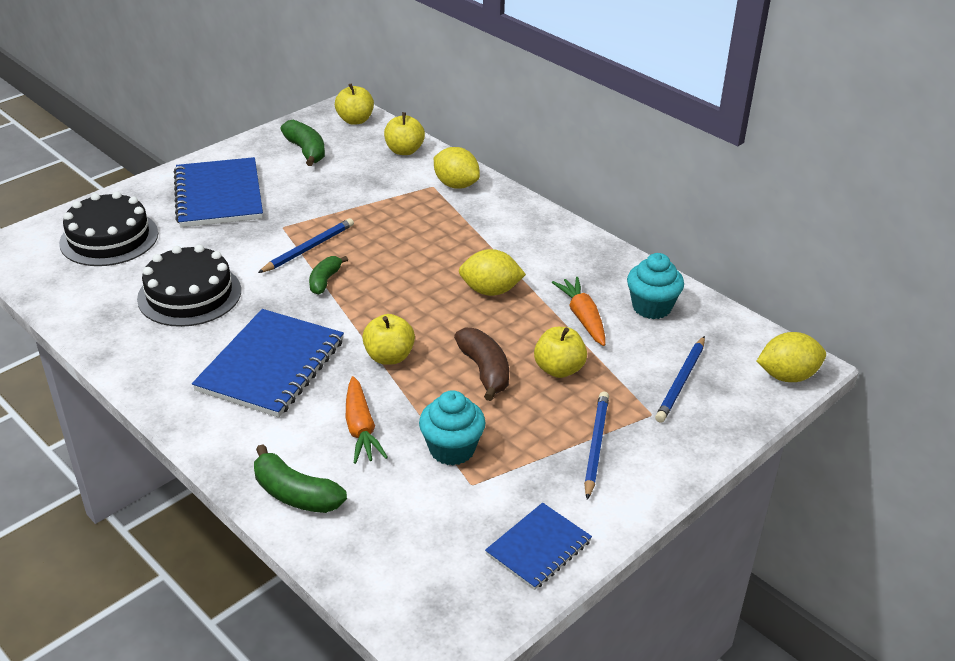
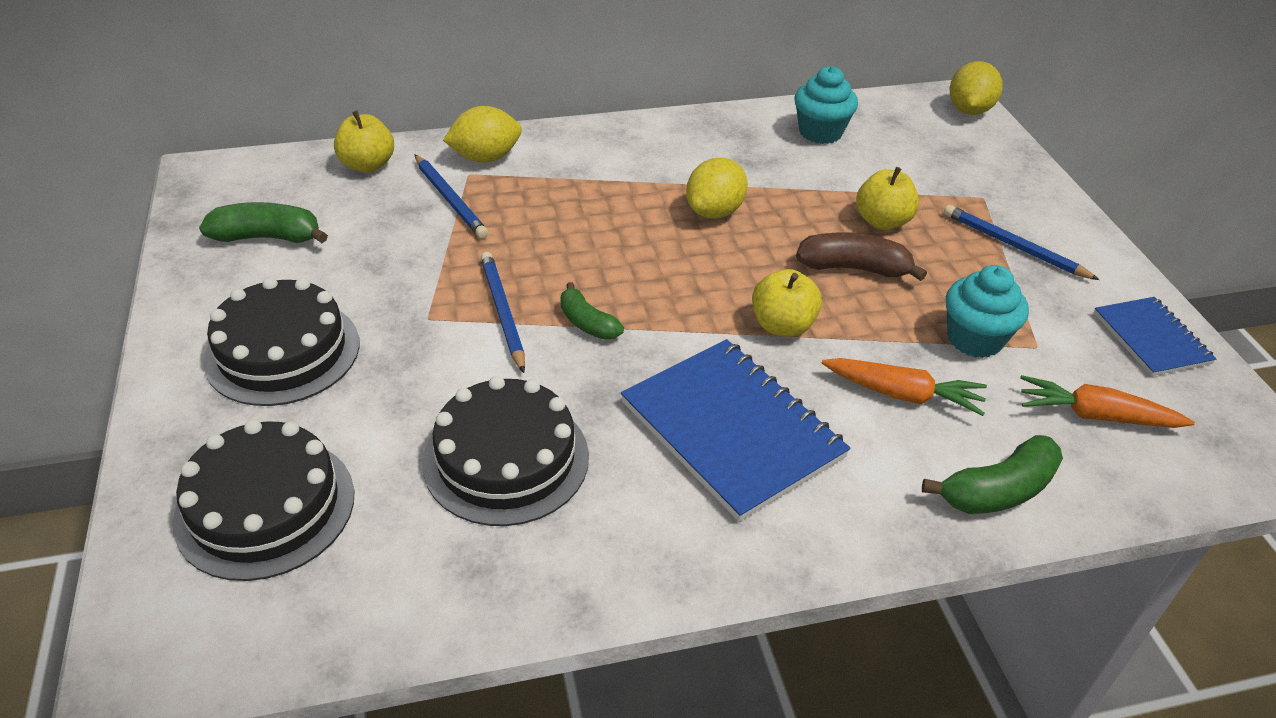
camera: 60 degrees left, 5 degrees up
(219, 195) = (283, 351): blue notebook -> black cake
(355, 120) = (246, 174): yellow apple -> none
(583, 317) = (807, 175): orange carrot -> orange carrot (1095, 415)
(681, 381) = (944, 163): blue pencil -> blue pencil (450, 199)

